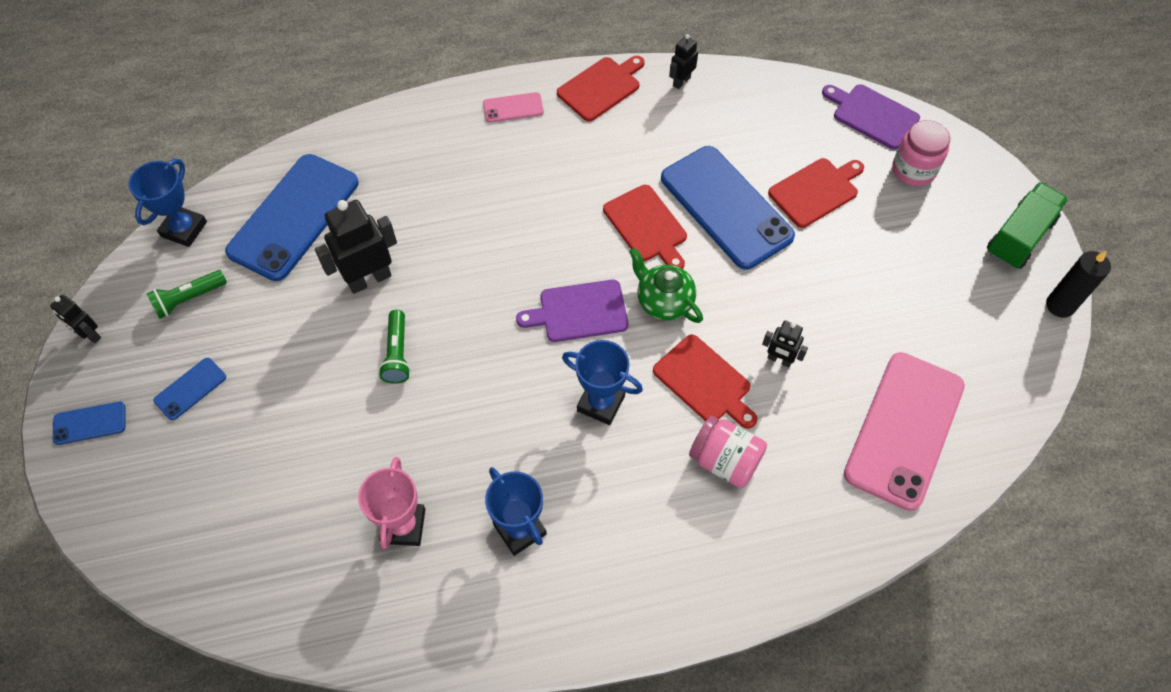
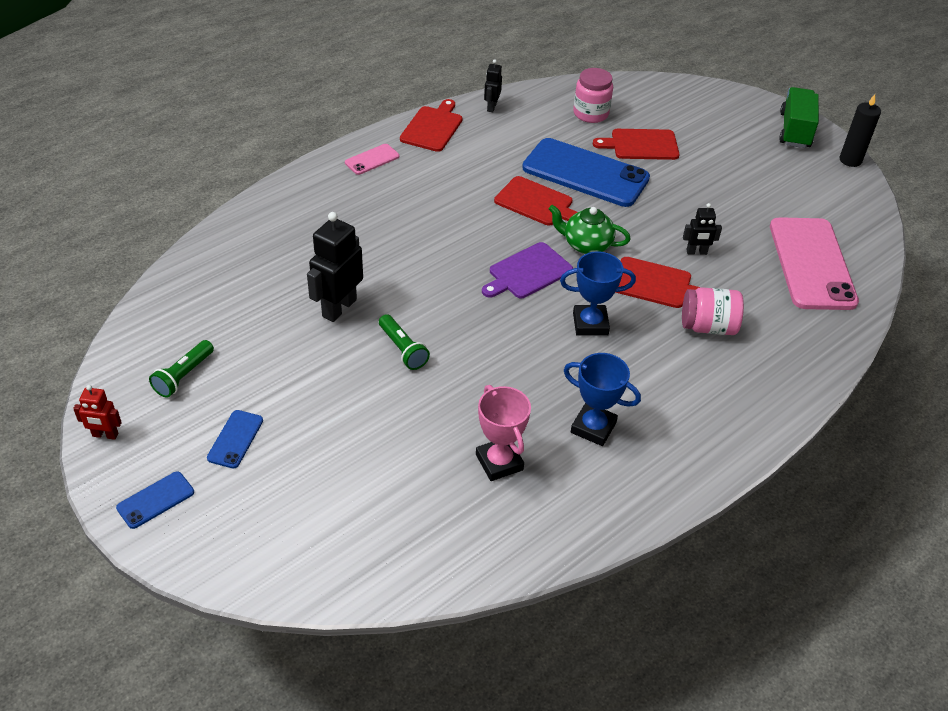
camera: 30 degrees left, 15 degrees down
(90, 335) = (105, 435): black robot -> red robot
(184, 229) = (140, 328): blue trophy -> none
(294, 217) = (238, 287): blue phone -> none
(816, 191) = (641, 145): red cutting board -> red cutting board turned 120 degrees counterclockwise
(872, 115) = (644, 89): purple cutting board -> none
(913, 170) = (697, 113): pink jar -> pink jar (590, 113)

